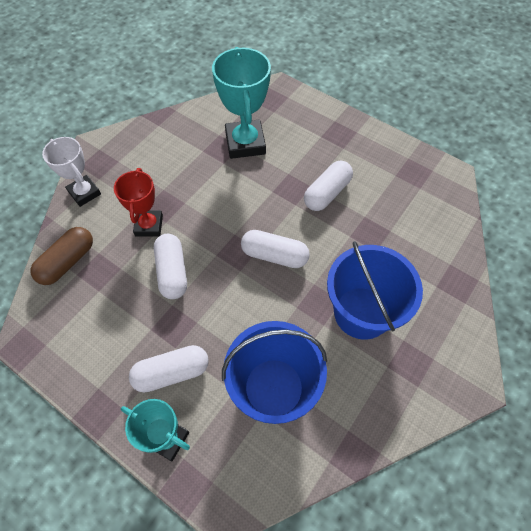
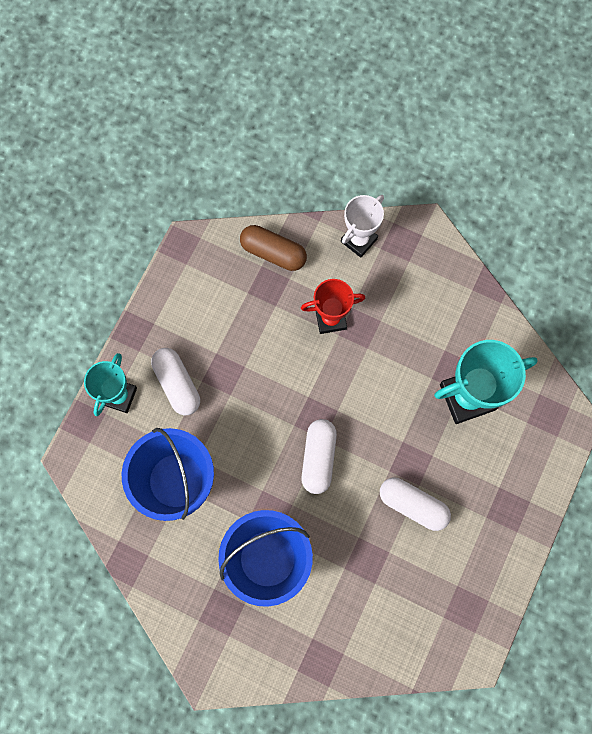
camera: 80 degrees right, 15 degrees up
(172, 272) = (280, 357): white capsule -> none

